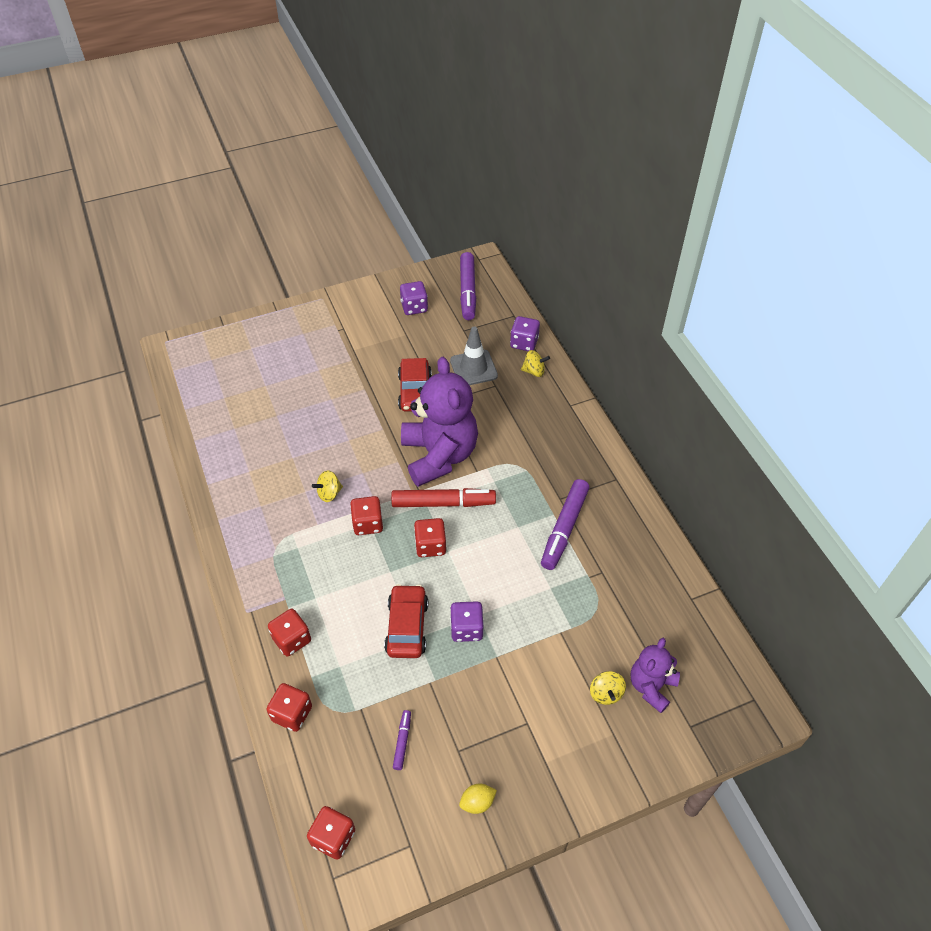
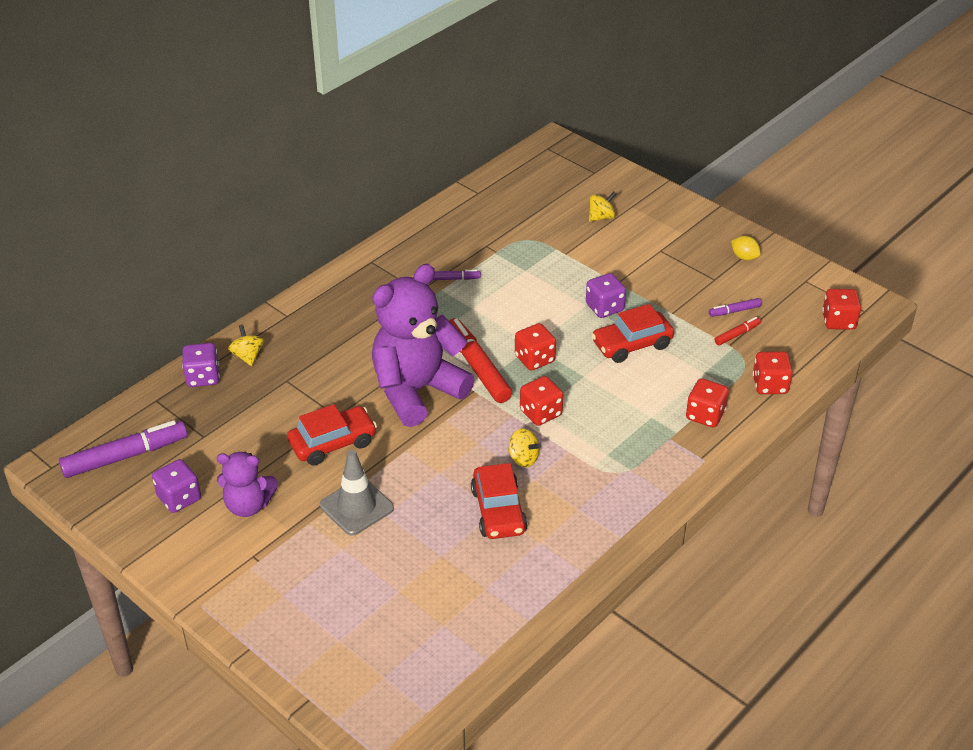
camera: 115 degrees left, 10 degrees down
(291, 459) = (498, 511): none -> red car
(370, 724) = (737, 334): none -> red marker
(473, 368) = (267, 406): grey traffic cone -> grey traffic cone (356, 507)
(564, 528) = (453, 279): purple marker -> purple marker, size x0.48
(651, 686) = (576, 196): purple teddy bear -> purple teddy bear (248, 505)

